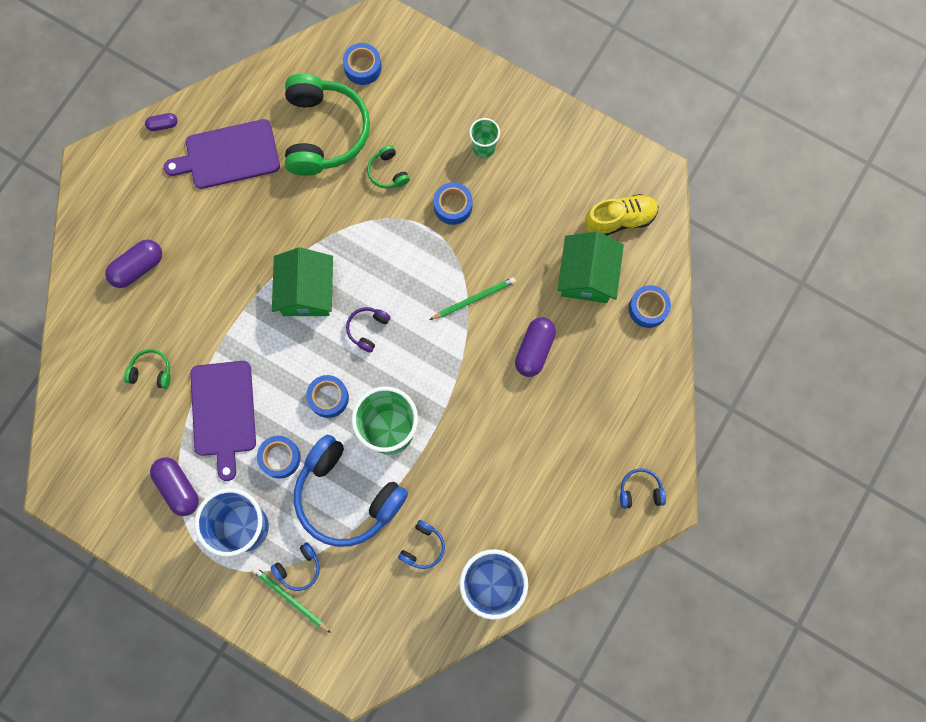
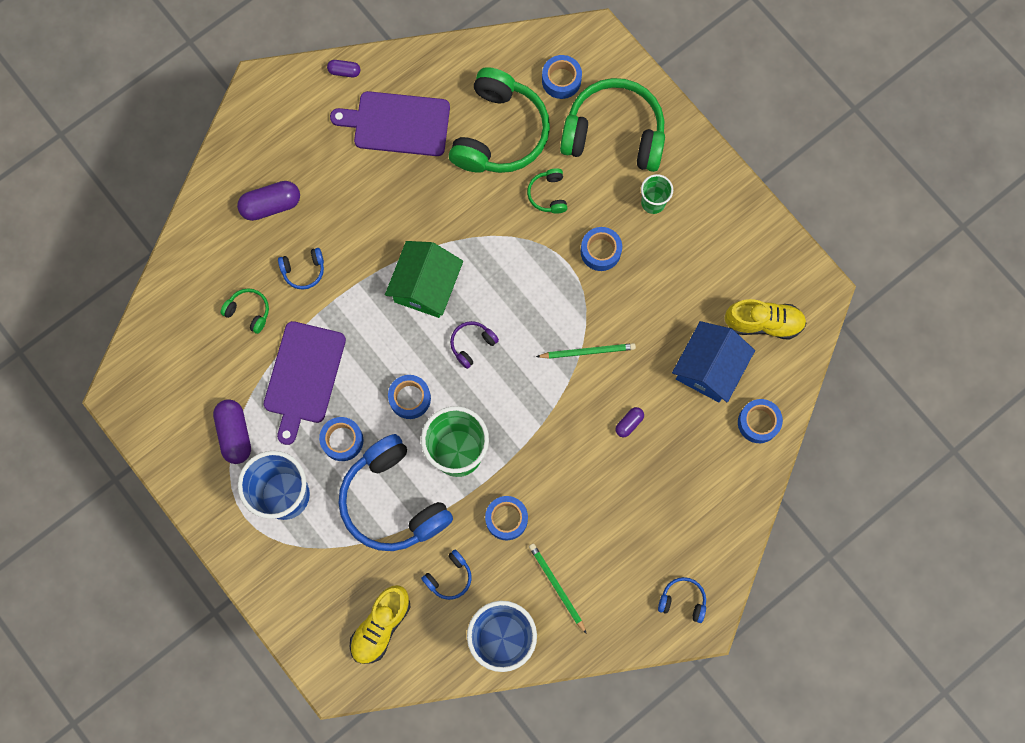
camera: 20 degrees right, 0 degrees up
(290, 599) = (304, 580): green pencil -> green pencil (556, 587)
(299, 568) = (322, 554): blue headphones -> blue headphones (303, 270)
(377, 615) = (381, 626): none -> yellow shoe
(427, 99) = (614, 134): none -> green headphones
(456, 475) = (506, 519): none -> blue tape
(534, 350) = (629, 423): purple capsule -> purple capsule, size x0.54
(587, 276) = (709, 368): green house -> blue house

